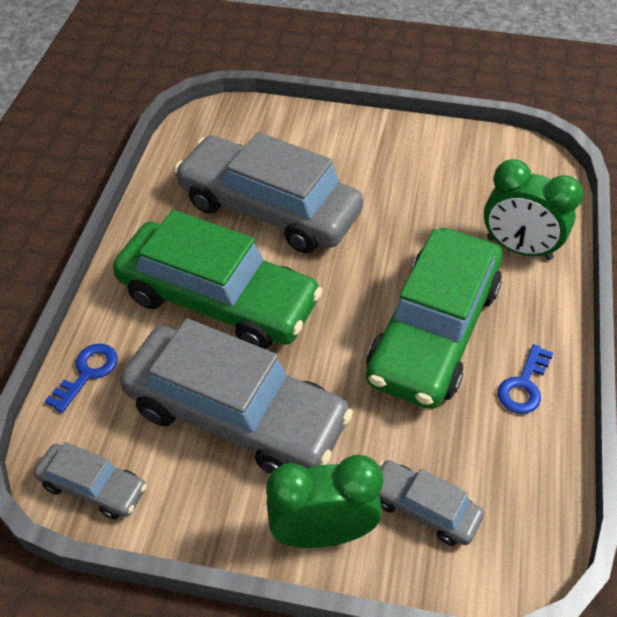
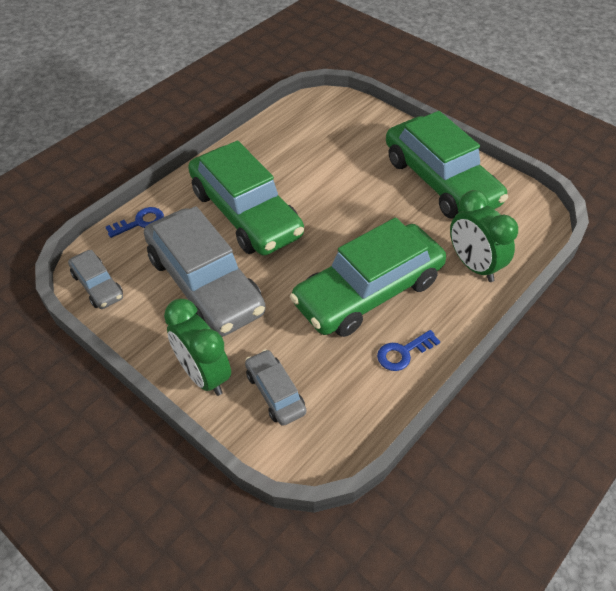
camera: 30 degrees right, 0 degrees up
(269, 209) = (320, 171): grey car -> none
(323, 533) = (204, 375): green clock -> green clock turned 150 degrees counterclockwise
(413, 165) = (440, 181): none -> green car

